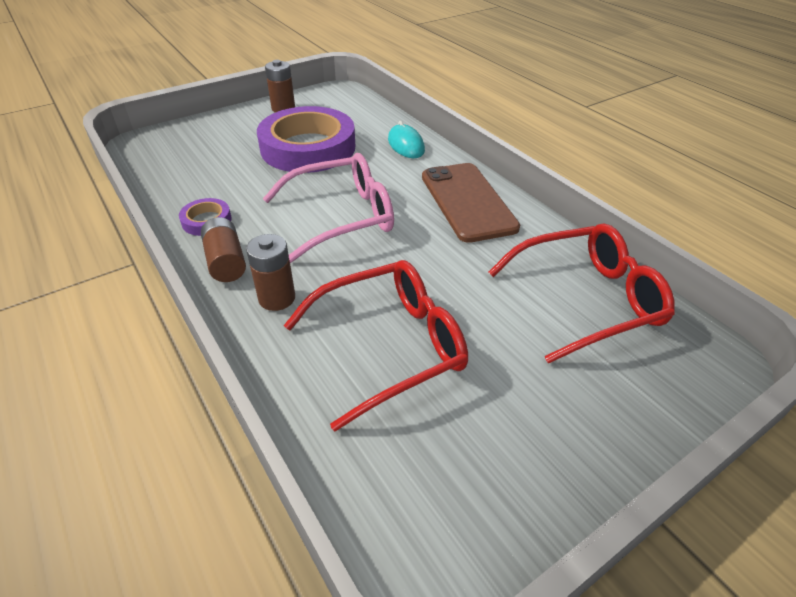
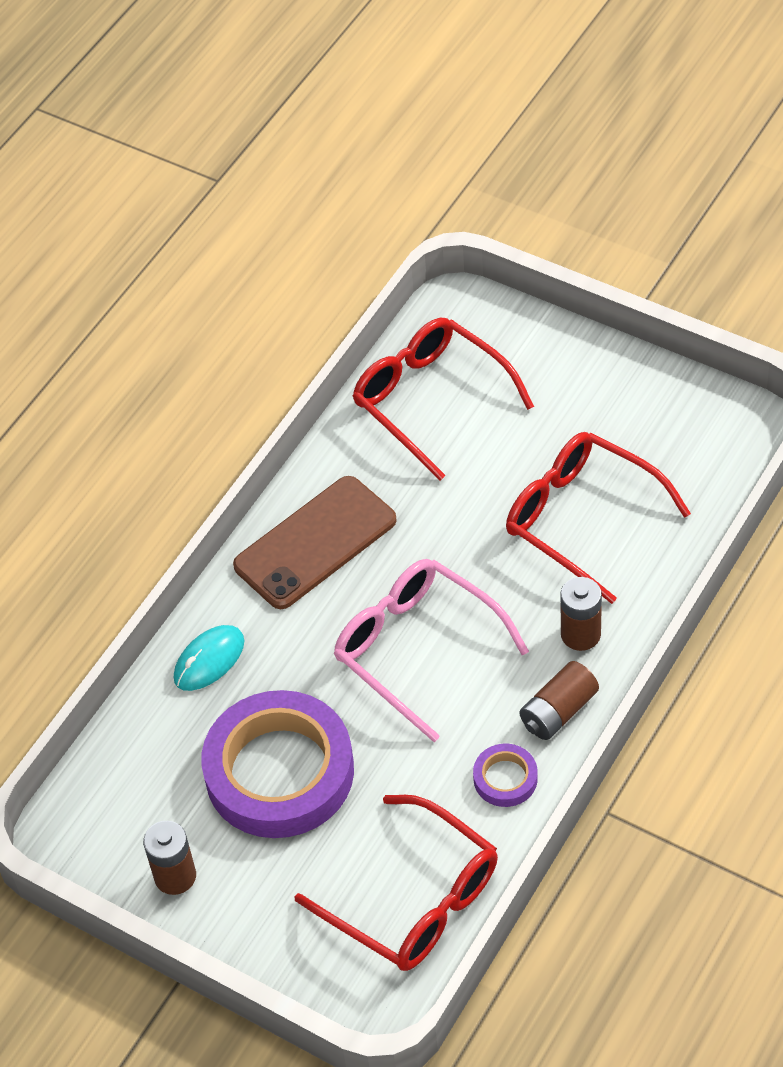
camera: 110 degrees left, 10 degrees up
(178, 166) = (413, 898): none -> red glasses

